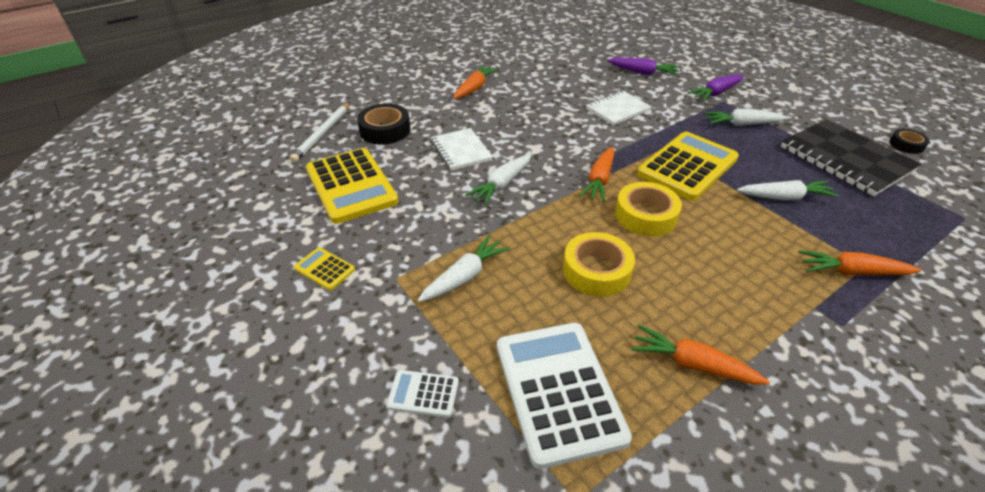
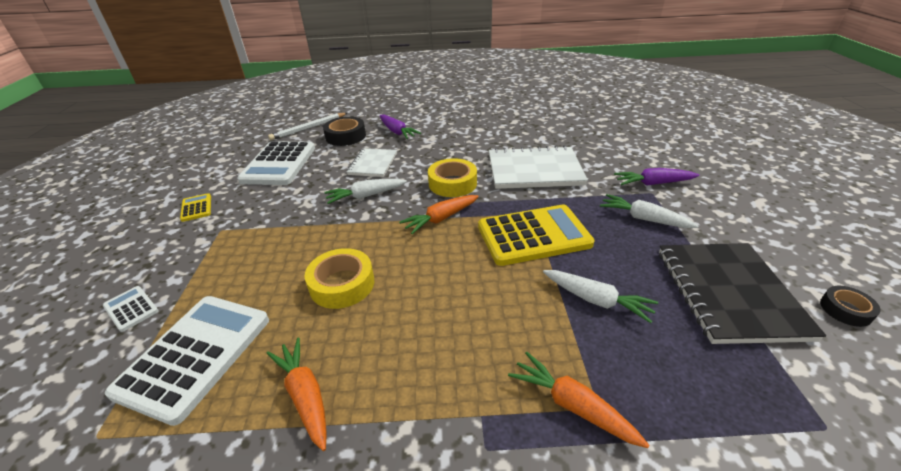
camera: 35 degrees right, 5 degrees down
(351, 186) = (279, 164): yellow calculator -> white calculator
(465, 276) = (257, 247): white carrot -> none
(475, 88) = (442, 125): orange carrot -> none
(617, 109) = (534, 170): white notebook -> white notebook, size x1.70
(642, 72) = (600, 147): purple carrot -> purple carrot (397, 132)
(645, 215) = (439, 260): yellow tape -> yellow tape (452, 183)

